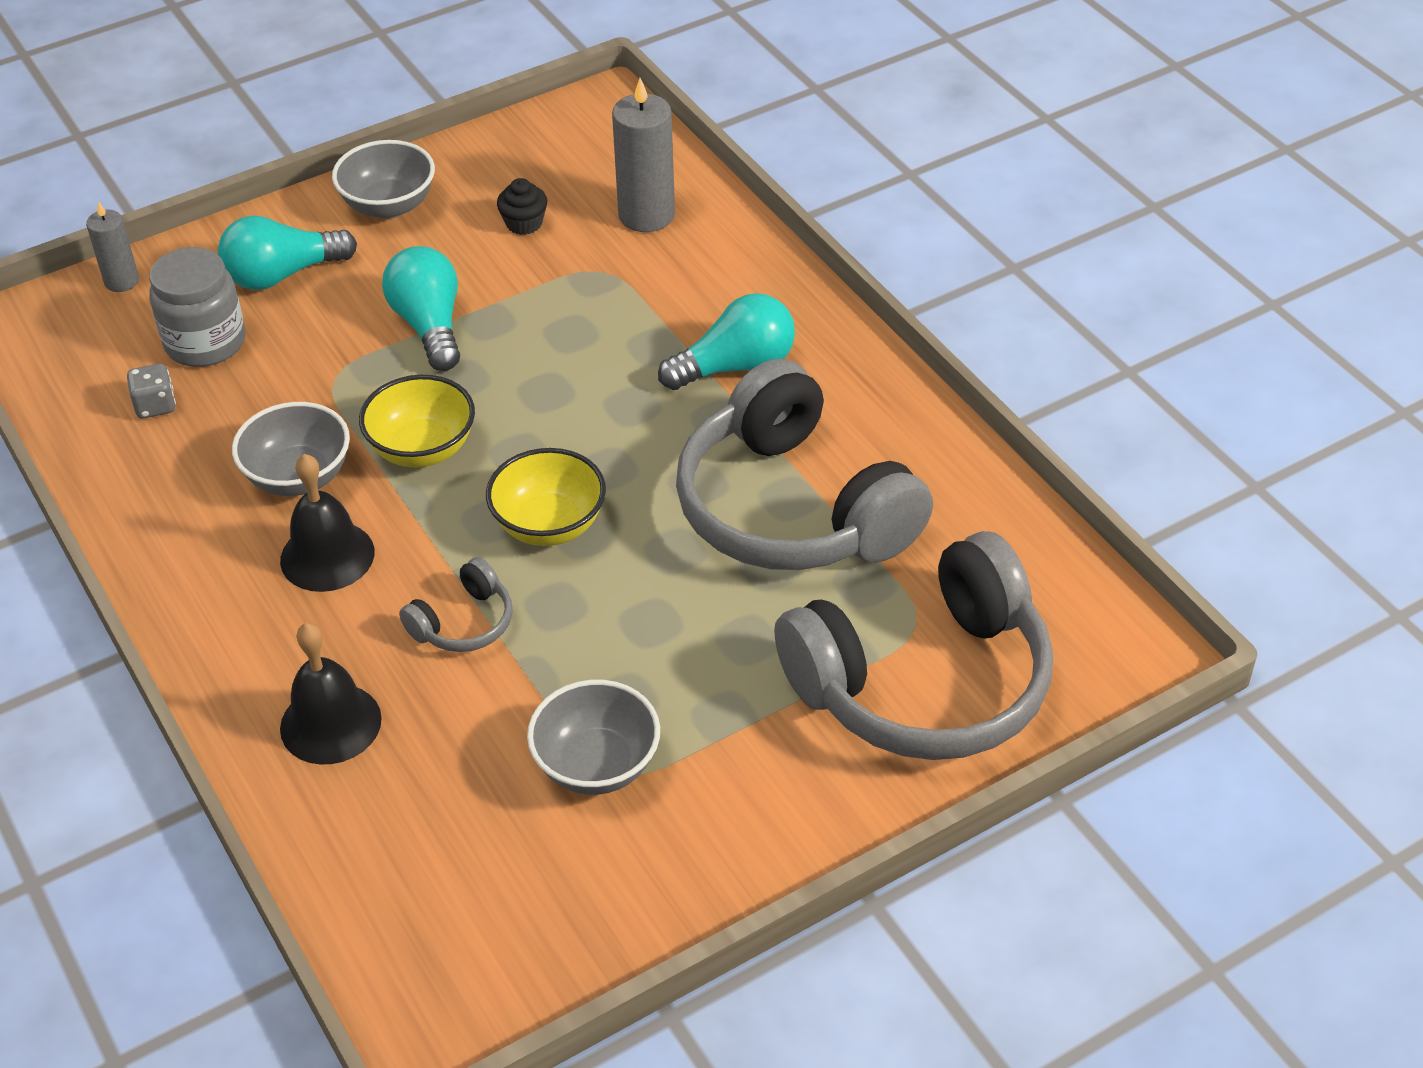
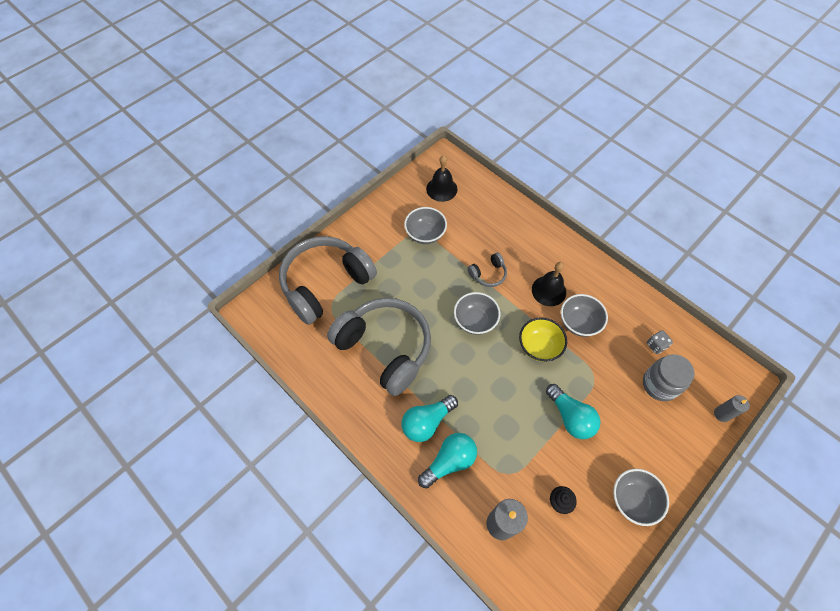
camera: 165 degrees right, 15 degrees up
(283, 274) = (653, 435): turquoise light bulb -> turquoise light bulb (449, 462)
(330, 723) = (513, 231): black bell -> black bell (441, 189)
(464, 623) = (488, 274): grey headphones -> grey headphones turned 150 degrees counterclockwise
(549, 525) = (475, 321): yellow bowl -> grey bowl

